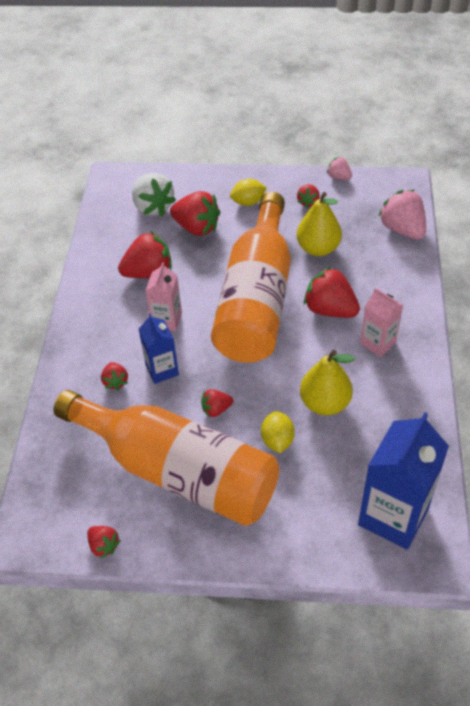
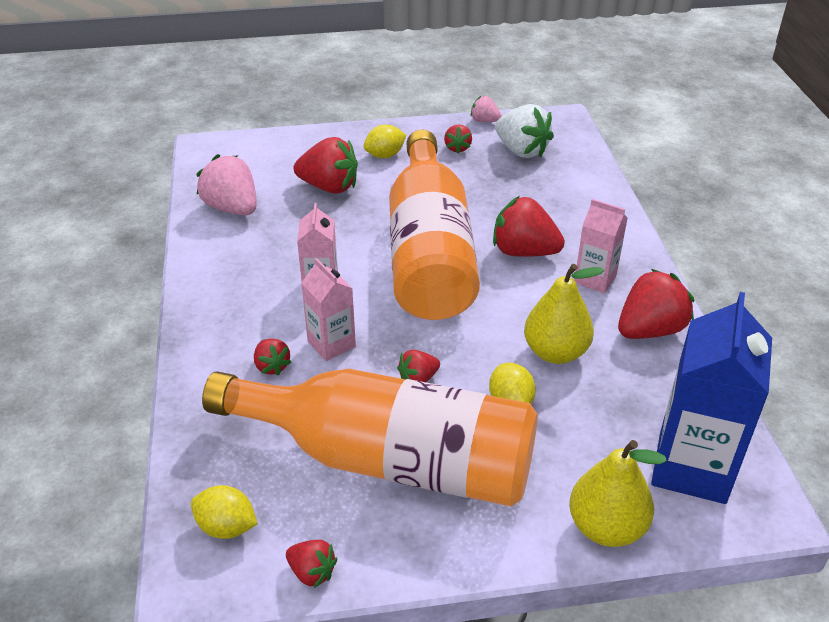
camera: 15 degrees left, 10 degrees down
(56, 502) = (226, 527): none -> yellow lemon
(148, 272) = (281, 240): red strawberry -> red strawberry (650, 330)
(153, 207) = (267, 172): white strawberry -> white strawberry (521, 151)
(162, 370) = (331, 344): blue carton -> pink carton
(318, 248) = (486, 192): yellow pear -> yellow pear (606, 527)
(402, 229) = (578, 163): pink strawberry -> pink strawberry (232, 208)

